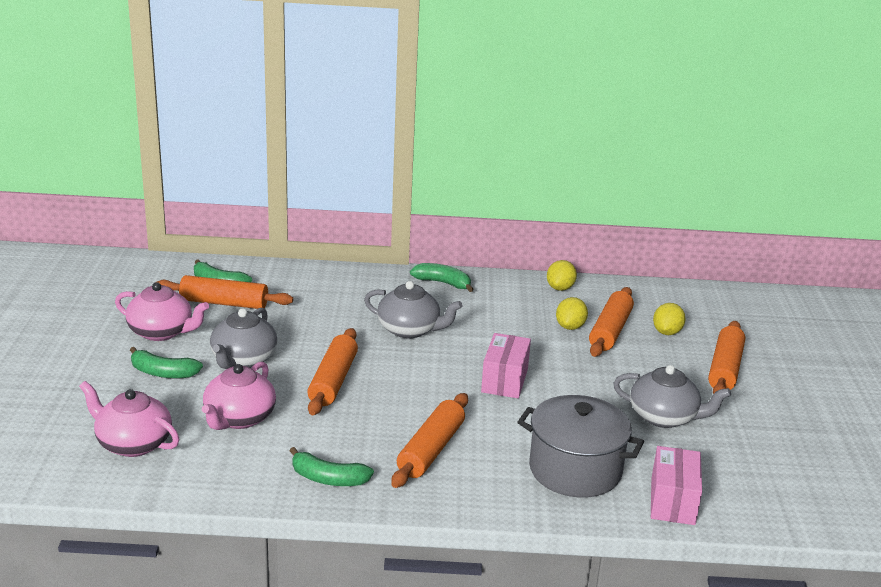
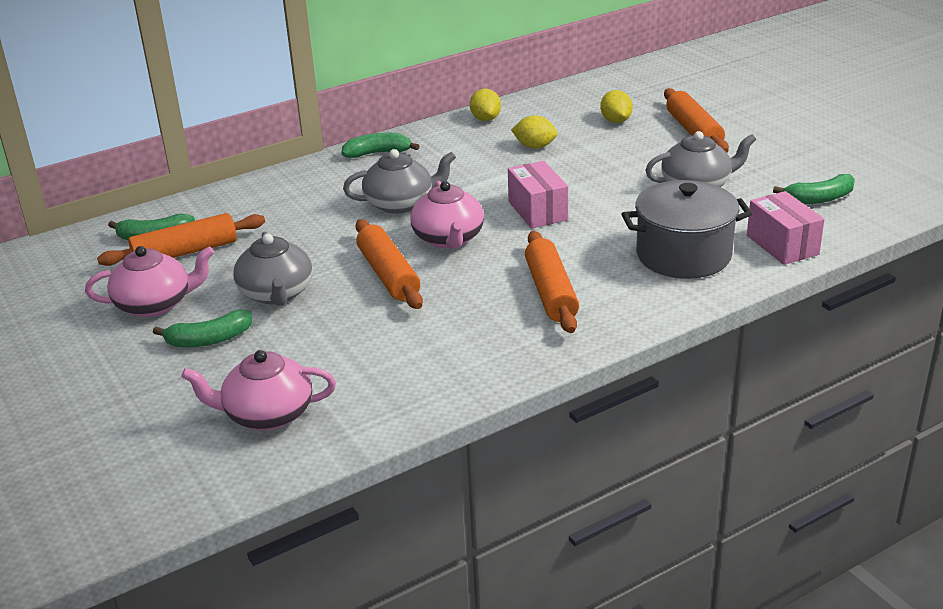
camera: 30 degrees left, 5 degrees up
(239, 418) = (343, 345): pink teapot -> pink teapot (448, 239)
(328, 479) = (495, 356): green banana -> green banana (819, 199)
(570, 327) = (534, 146): yellow lemon -> yellow lemon turned 60 degrees counterclockwise
(610, 331) = (571, 137): orange rolling pin -> none

